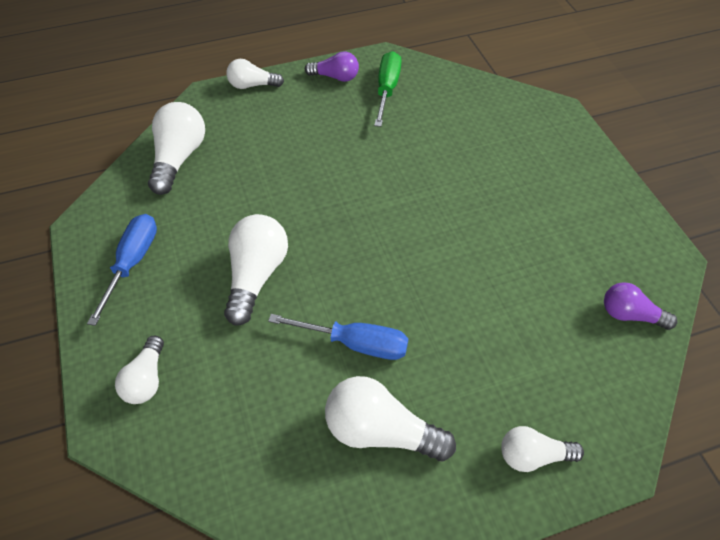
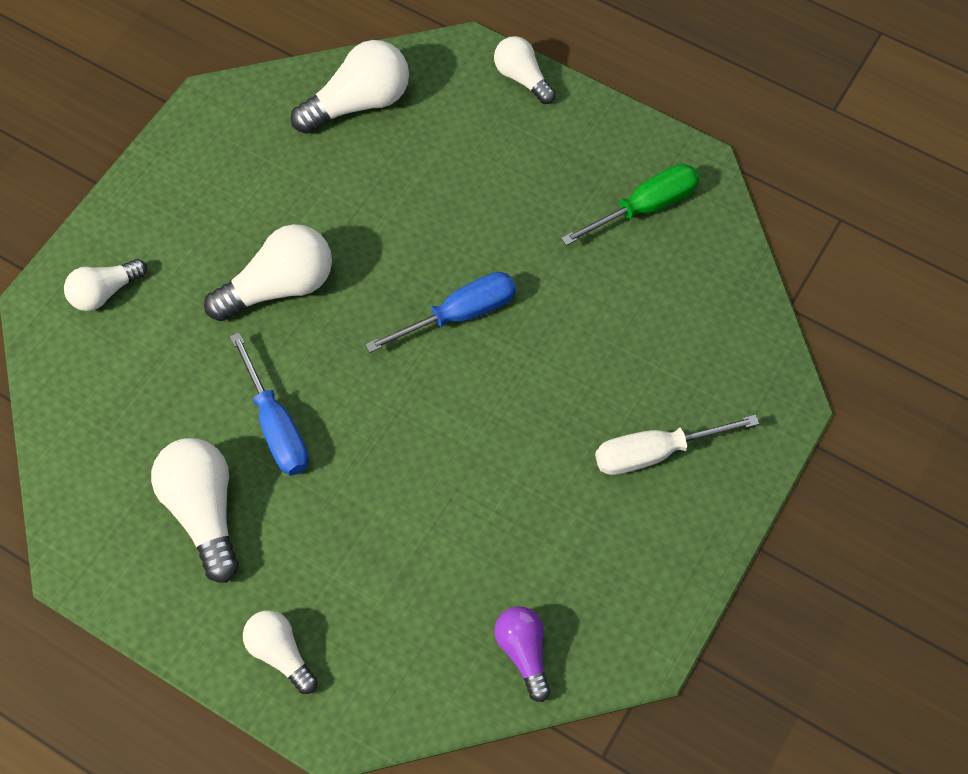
camera: 50 degrees right, 10 degrees up
(132, 263) = (206, 177): blue screwdriver -> blue screwdriver (460, 314)
(335, 77) = (615, 143): purple light bulb -> none
(542, 176) = (654, 453): none -> white screwdriver

